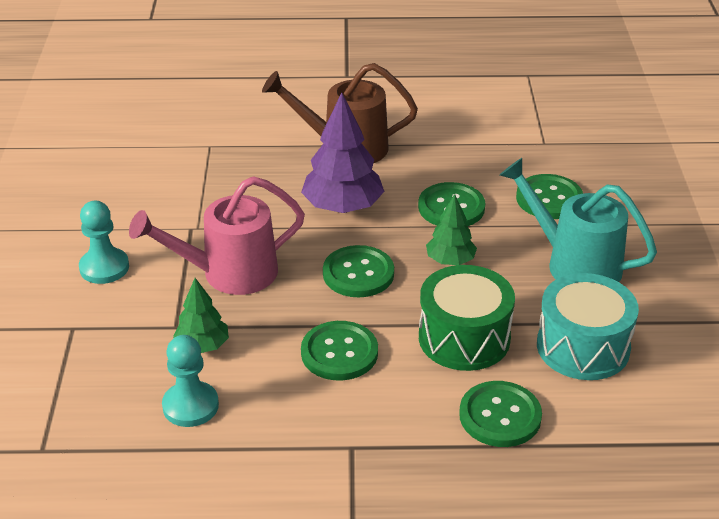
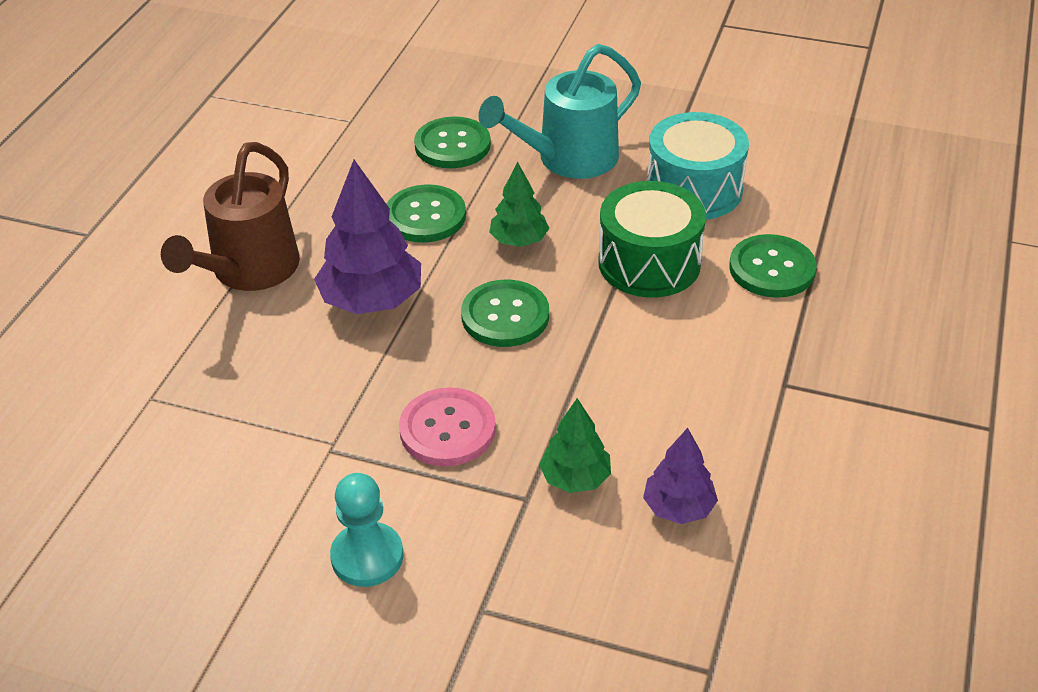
camera: 70 degrees left, 5 degrees up
(190, 406) = (678, 508): turquoise pawn -> purple tree
(228, 274) = (447, 429): pink watering can -> pink button
(339, 353) = (635, 361): green button -> none

